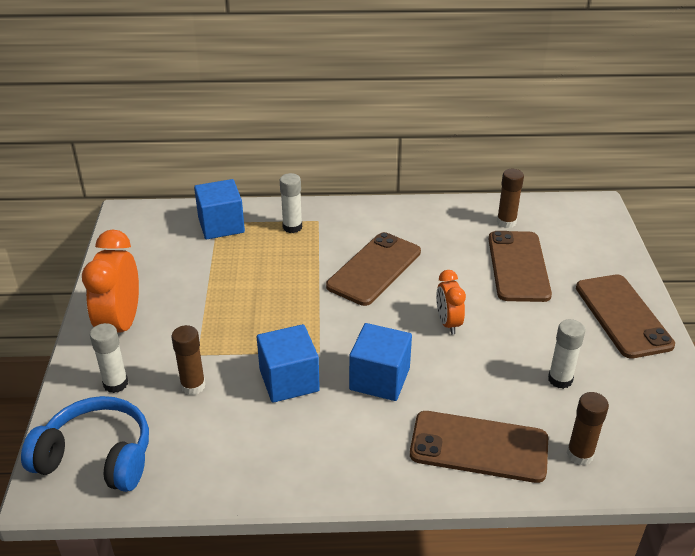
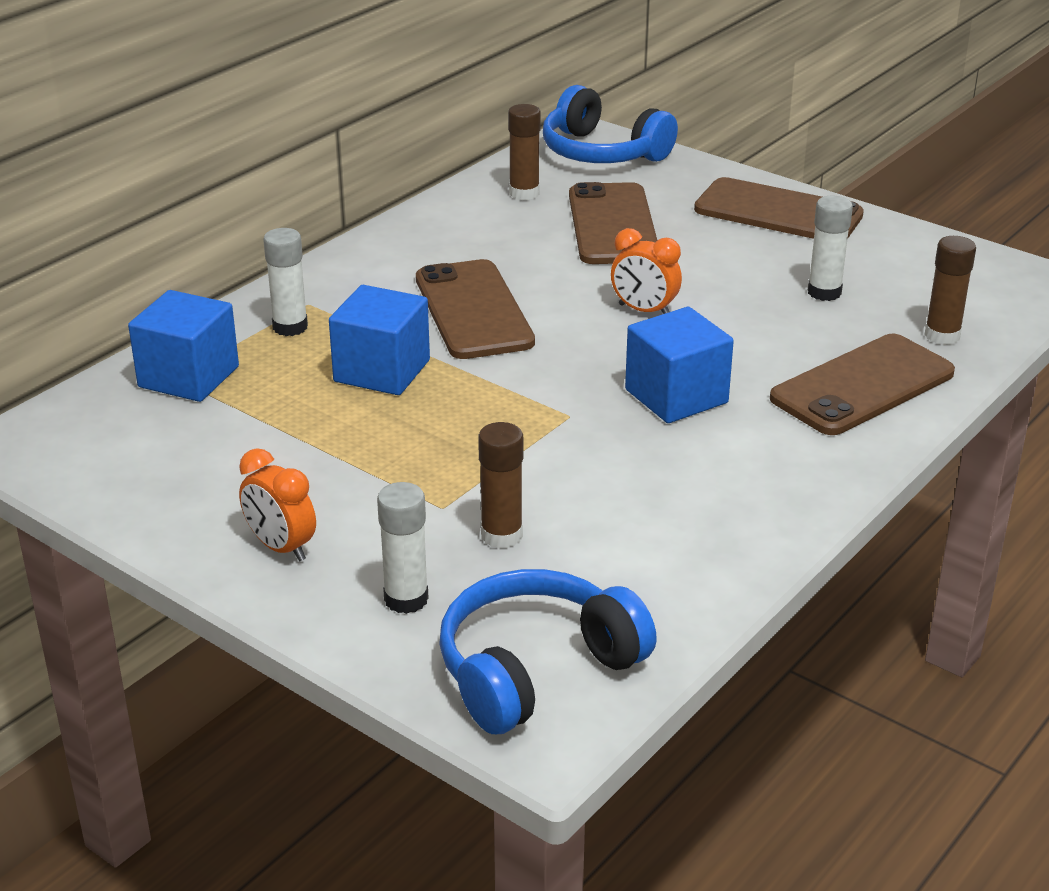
camera: 50 degrees left, 5 degrees down
(121, 325) = (281, 547): orange clock -> orange clock, size x0.58
(289, 380) = (592, 458): blue cube -> blue cube (382, 371)
(518, 266) = (612, 225): brown phone -> brown phone turned 45 degrees clockwise
(587, 222) = (602, 152): none -> blue headphones

